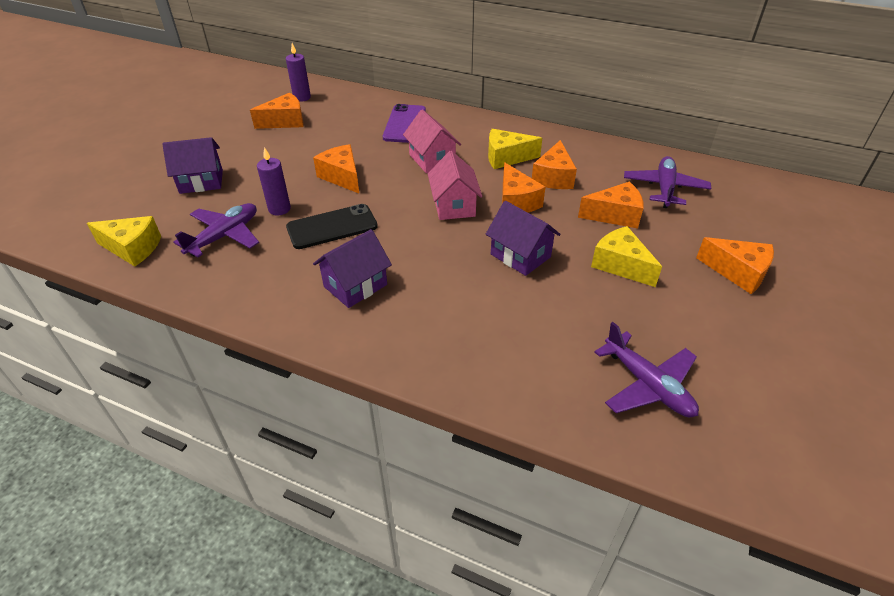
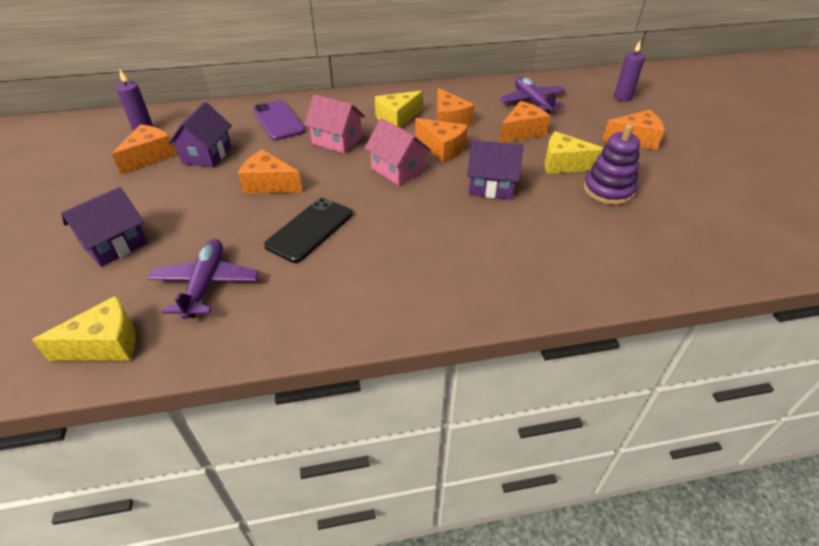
camera: 35 degrees left, 0 degrees up
(279, 209) = (237, 235): purple candle -> purple candle (622, 97)
(355, 286) = (389, 268): purple house -> purple house (207, 155)
(636, 311) = (608, 190): none -> purple stacking toy
(647, 385) = (669, 235): purple plane -> none

